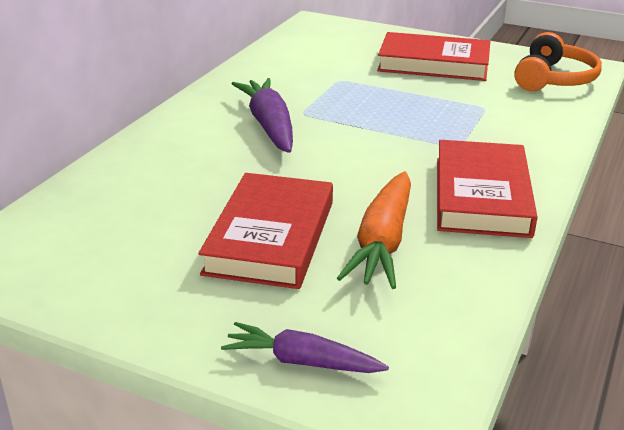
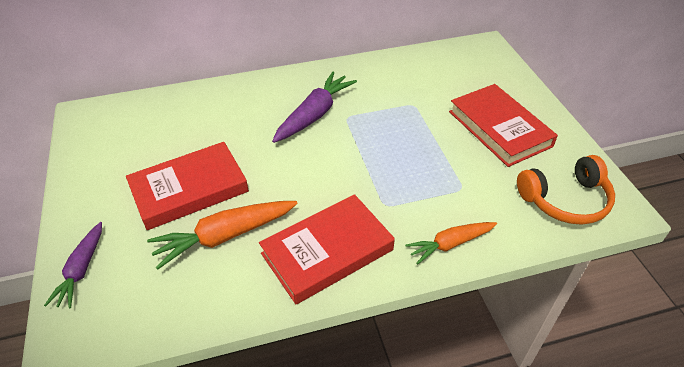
camera: 50 degrees right, 15 degrees up
(302, 361) = (81, 269): purple carrot -> purple carrot turned 150 degrees counterclockwise
(545, 139) = (450, 244): none -> orange carrot

